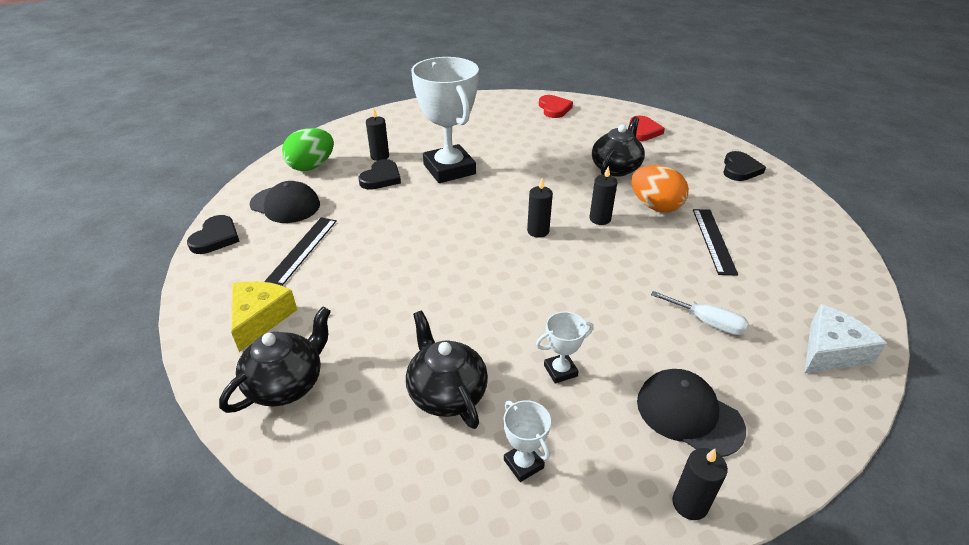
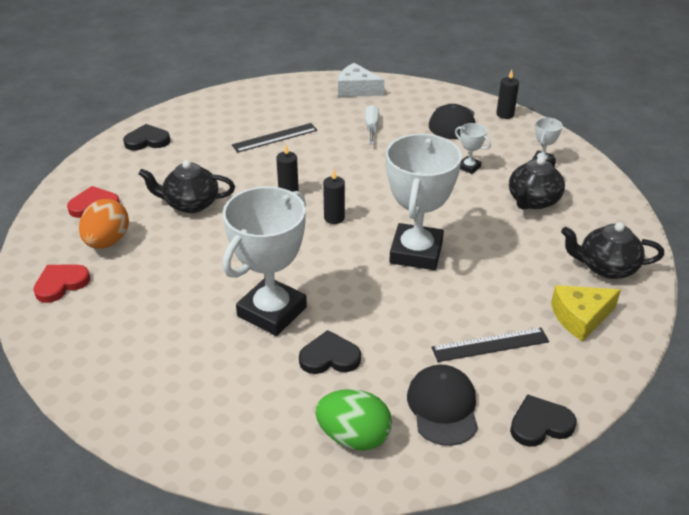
camera: 120 degrees left, 0 degrees up
(380, 156) = (284, 384): black candle -> none
(446, 258) = (416, 252): none -> white trophy
(655, 206) = (245, 170): orange egg -> orange egg (107, 242)

